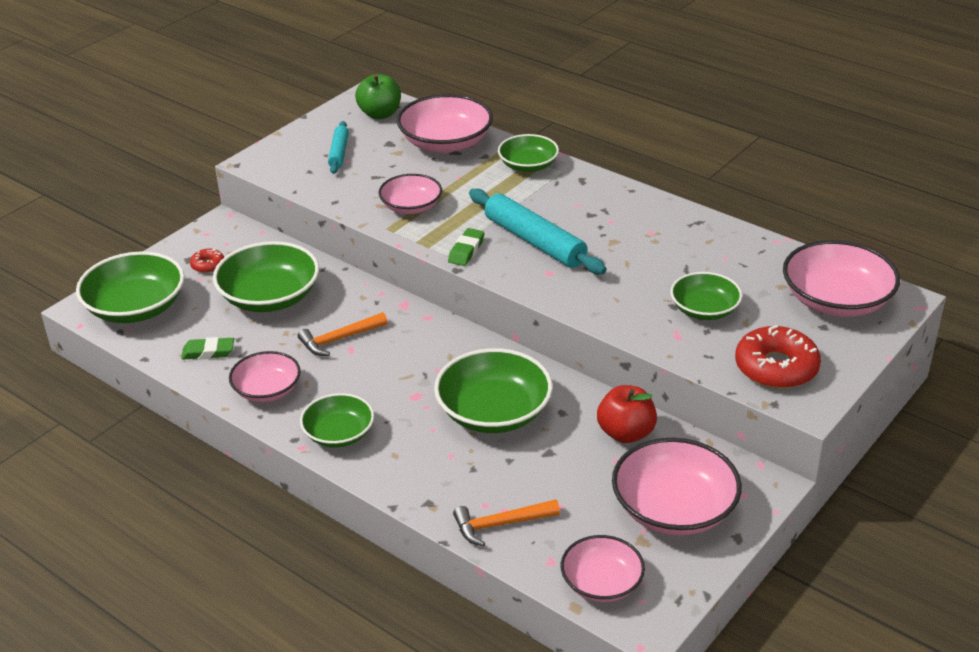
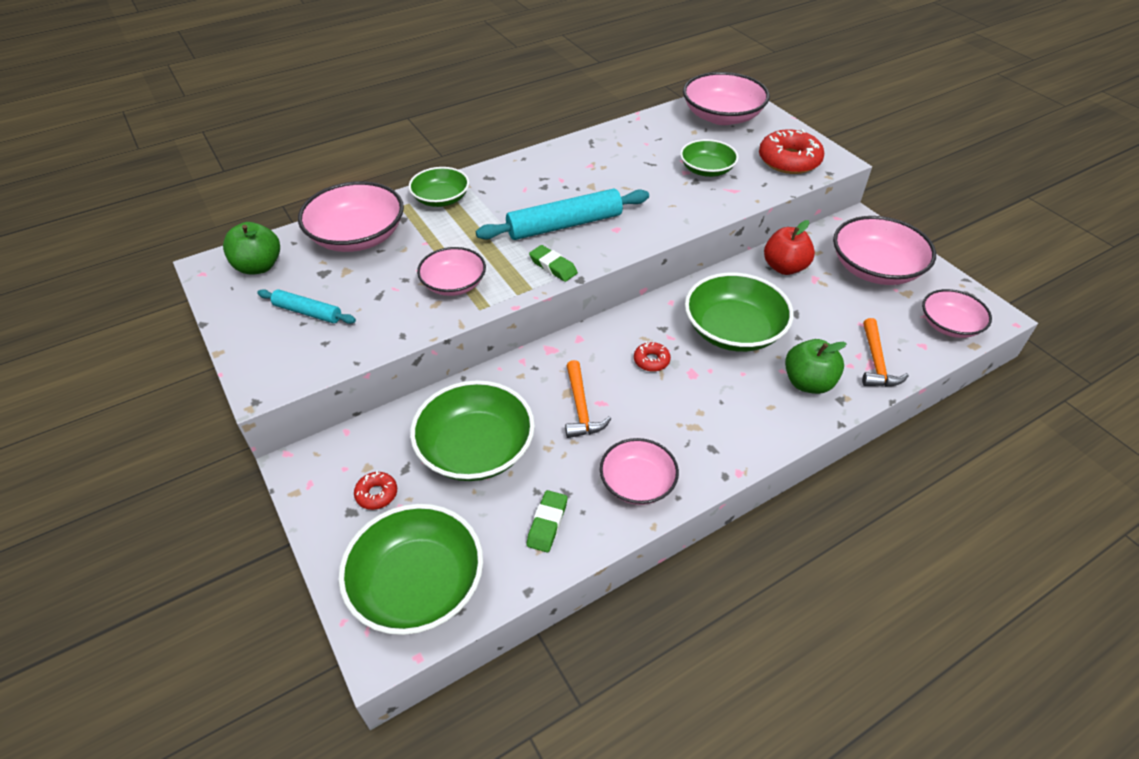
camera: 70 degrees left, 10 degrees up
(339, 434) = (728, 440): green bowl -> none
(420, 367) = (651, 360): none -> red donut
(441, 476) = (808, 383): none -> green apple

